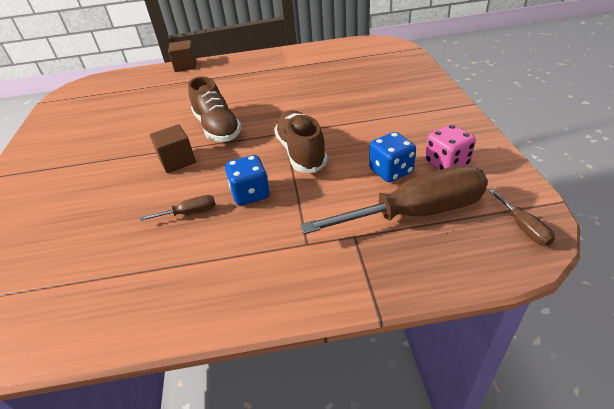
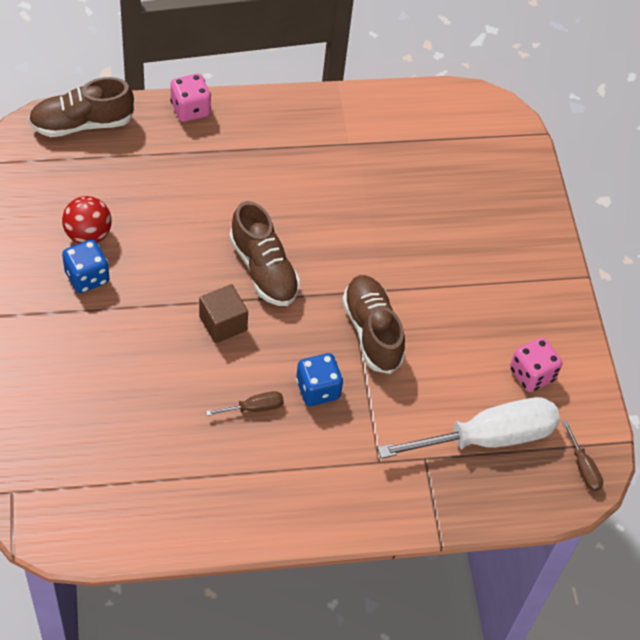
camera: 10 degrees left, 15 degrees up
(93, 125) = (88, 234): none -> red ball
(114, 79) = (82, 124): none -> brown shoe
(185, 66) = (190, 109): brown cube -> pink dice
(391, 171) = (471, 377): blue dice -> blue dice (87, 277)
(416, 213) = (488, 438): brown screwdriver -> white screwdriver

